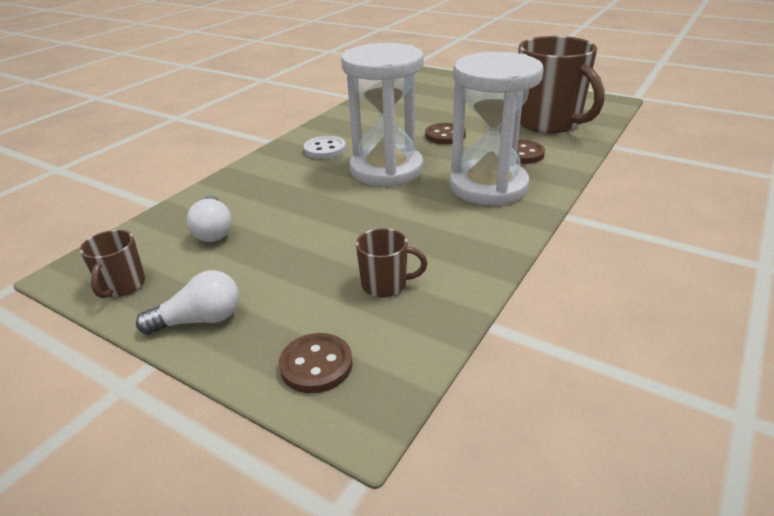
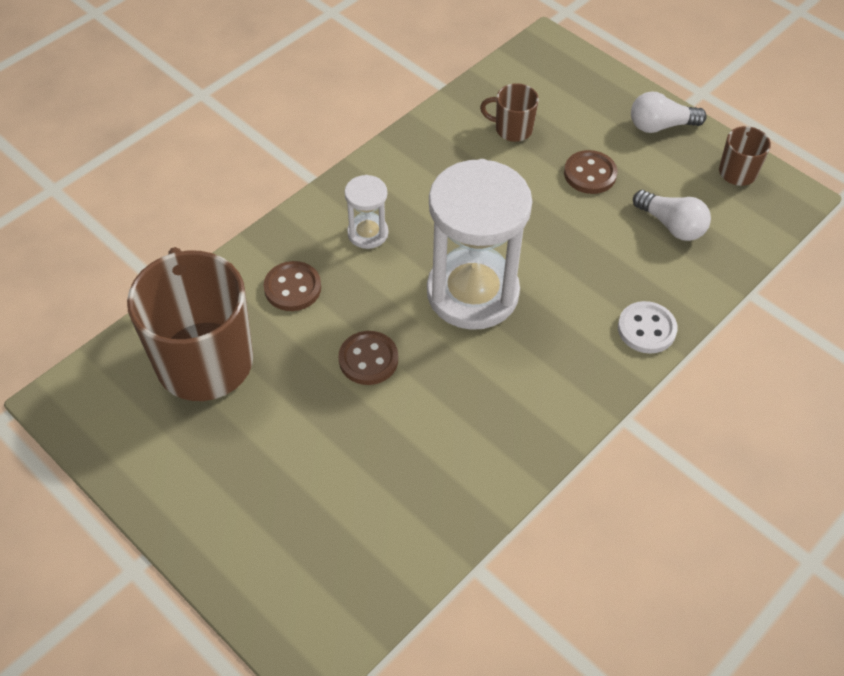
camera: 170 degrees left, 20 degrees up
(213, 231) = (671, 225): white light bulb -> white light bulb turned 135 degrees clockwise
(316, 365) = (572, 77): brown button -> brown button (590, 174)
(325, 149) = (546, 363): white button -> white button (646, 329)
(488, 186) = (368, 233): white hourglass -> white hourglass, size x0.46

